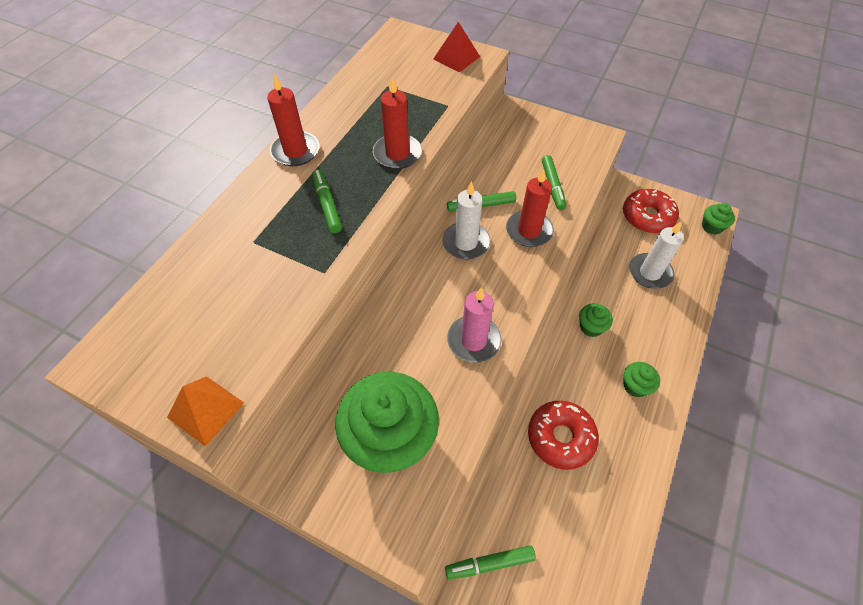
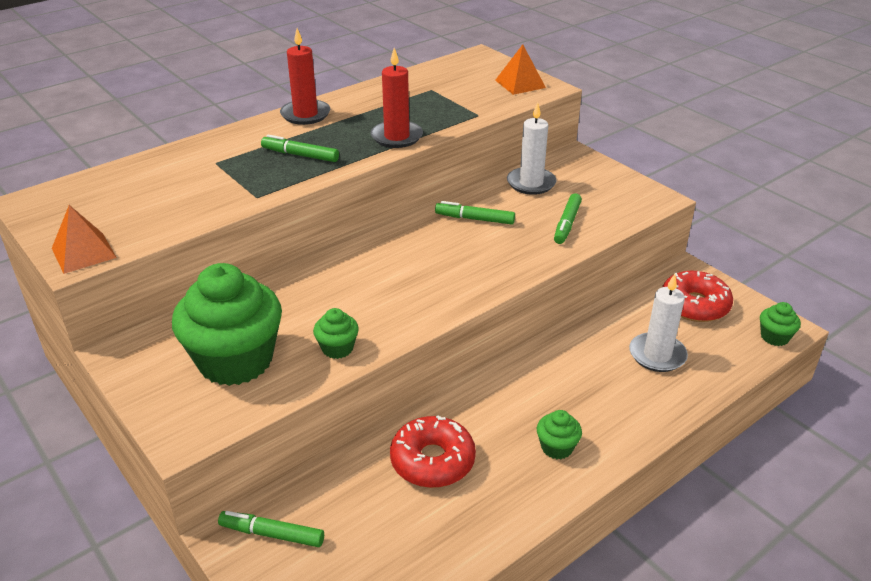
camera: 25 degrees right, 20 degrees down
(327, 205) = (300, 155): green marker -> green marker turned 75 degrees counterclockwise
(456, 58) = (520, 84): red pyramid -> orange pyramid
(466, 243) = (434, 242): white candle -> white candle (531, 183)
(473, 340) = (377, 316): pink candle -> none
(529, 231) = (509, 251): red candle -> none
(591, 327) = (544, 380): green cupcake -> green cupcake (337, 348)

